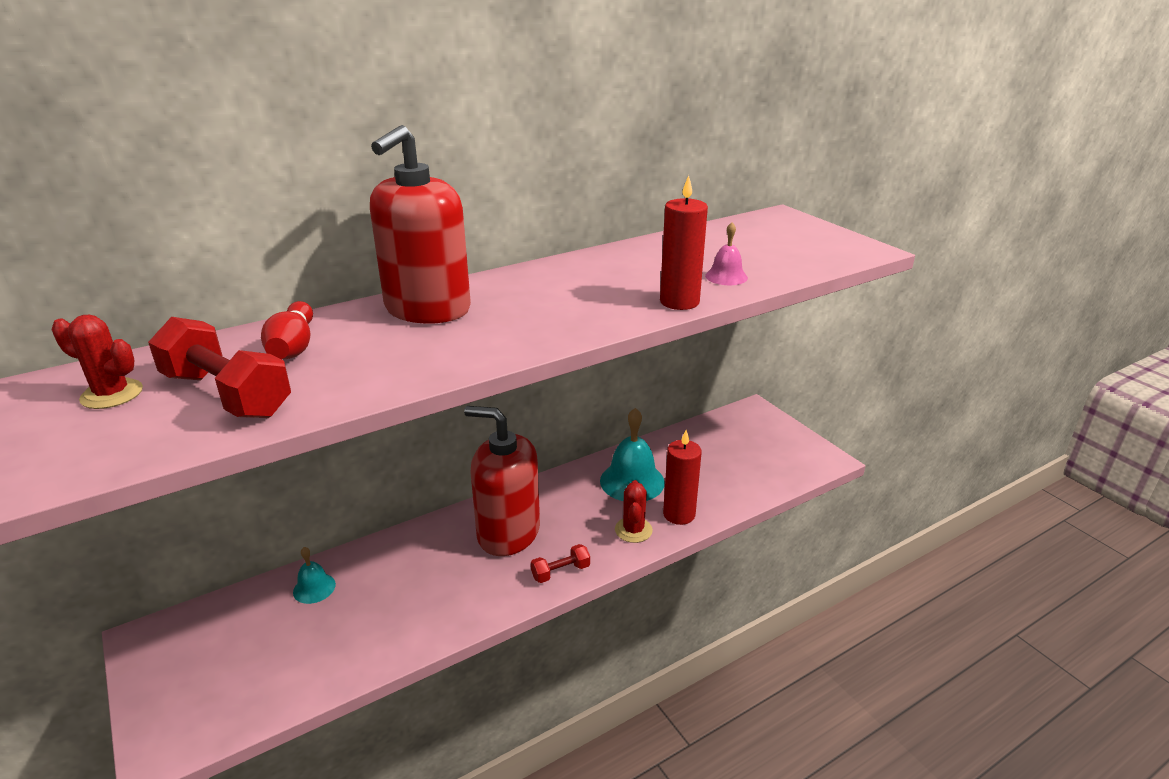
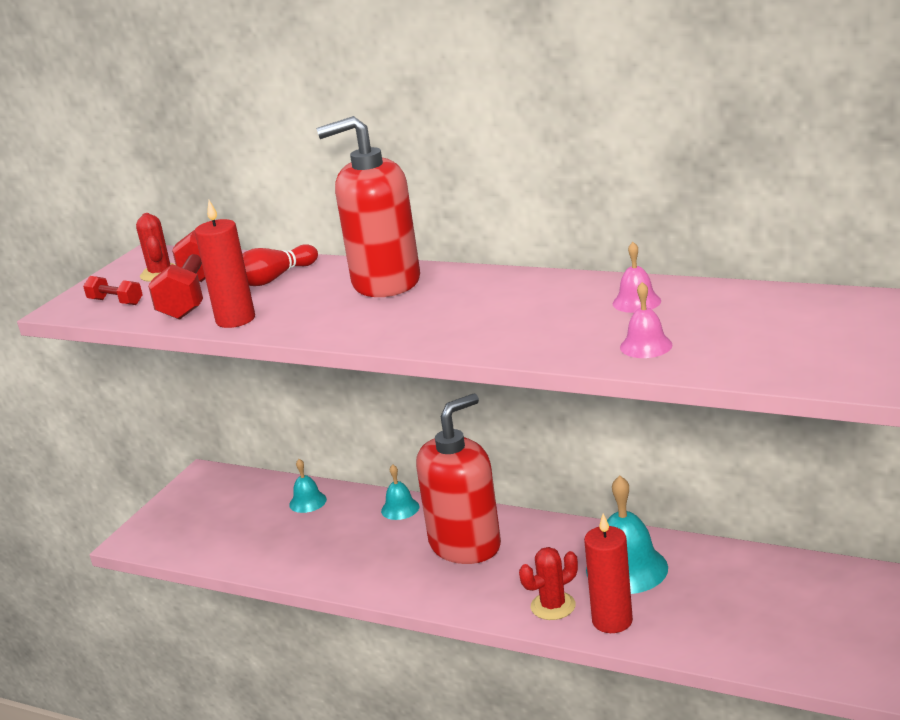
camera: 60 degrees right, 5 degrees down
(411, 541) = (400, 508): none -> turquoise bell
(508, 533) = (465, 545): red soap dispenser -> red soap dispenser turned 60 degrees clockwise
(560, 572) = (449, 597): red dumbbell -> red dumbbell (116, 302)
(653, 257) = (636, 302): none -> pink bell
(679, 302) = (547, 351): red candle -> red candle (235, 319)

